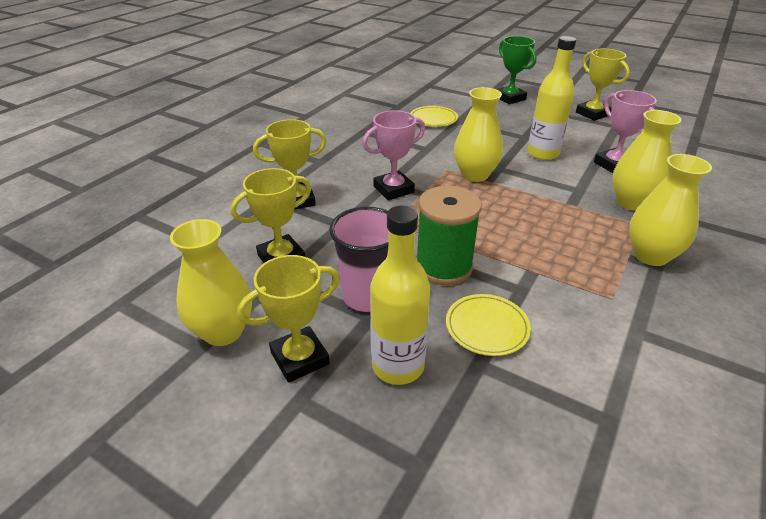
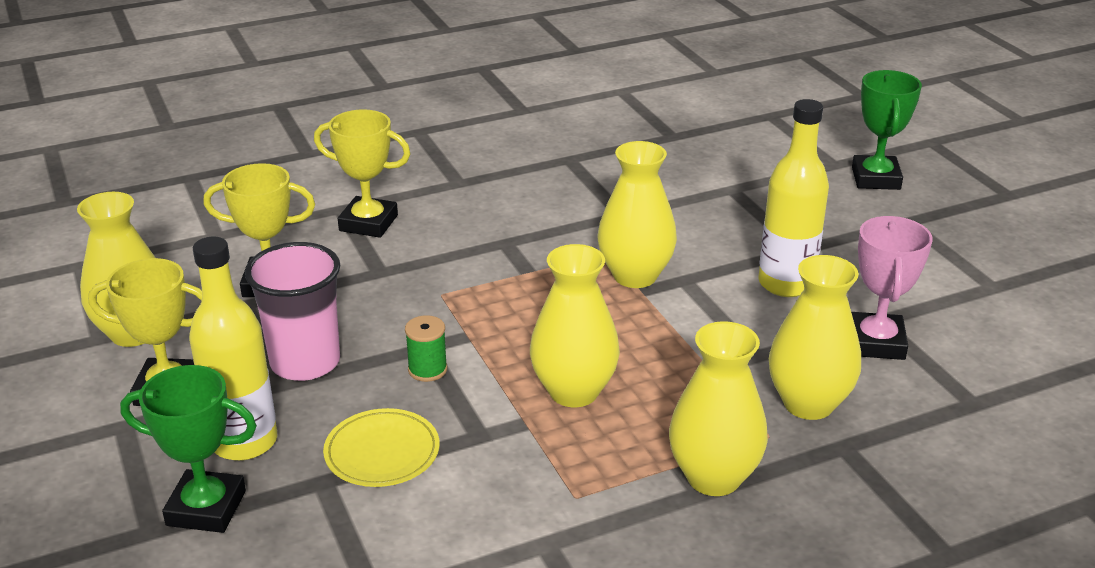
camera: 35 degrees right, 5 degrees down
(393, 189) = (499, 254): pink trophy -> none
(433, 119) = (696, 173): yellow plate -> none
(434, 426) = (206, 508): none -> green trophy
(443, 267) = (427, 370): green spool -> green spool, size x0.48
(531, 243) = (574, 391): none -> yellow vase
(592, 114) = (984, 252): yellow trophy -> none

